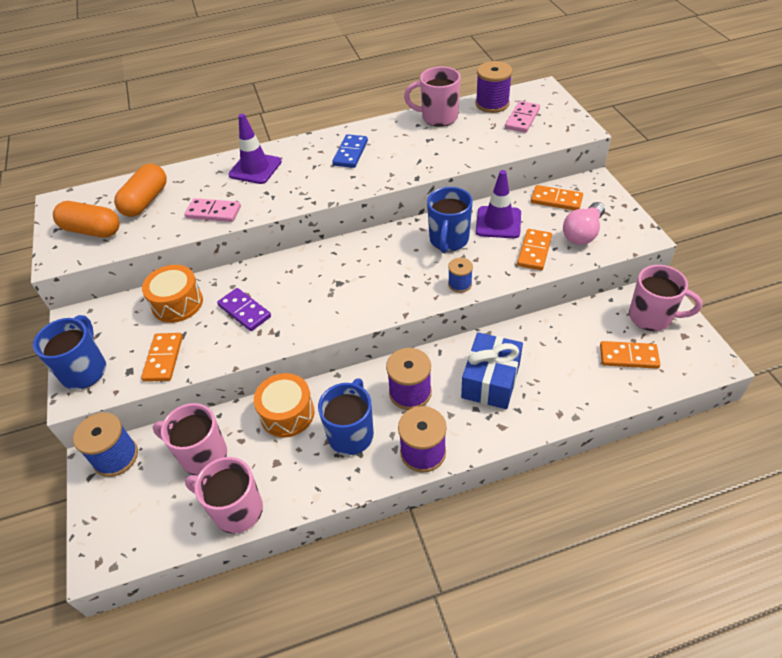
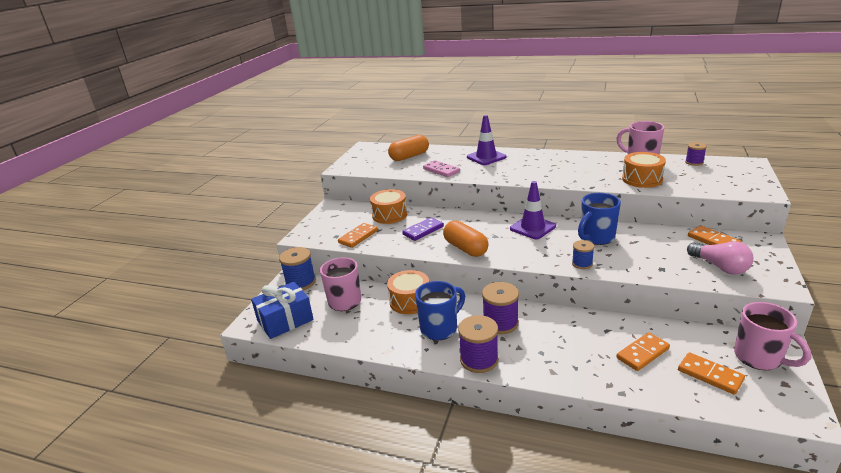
camera: 35 degrees right, 20 degrees down
(85, 370) = (315, 228): blue mug -> none
(92, 230) = (369, 161): orange capsule -> orange capsule (465, 248)
(236, 510) = (337, 335): pink mug -> none
(244, 311) = (423, 231): purple domino -> purple domino turned 60 degrees clockwise
(350, 153) = (556, 164): blue domino -> none
(459, 147) = (642, 179): none -> orange drum
(490, 380) = (568, 341): blue gift -> blue gift (285, 320)
(492, 104) = (694, 162): purple spool -> purple spool, size x0.59
(498, 222) = (647, 239): purple traffic cone -> purple traffic cone (532, 227)
(522, 119) = (712, 175): pink domino -> none
(534, 251) = (663, 264): orange domino -> orange domino (642, 353)
(583, 233) = (720, 267): pink light bulb -> pink light bulb turned 105 degrees counterclockwise

